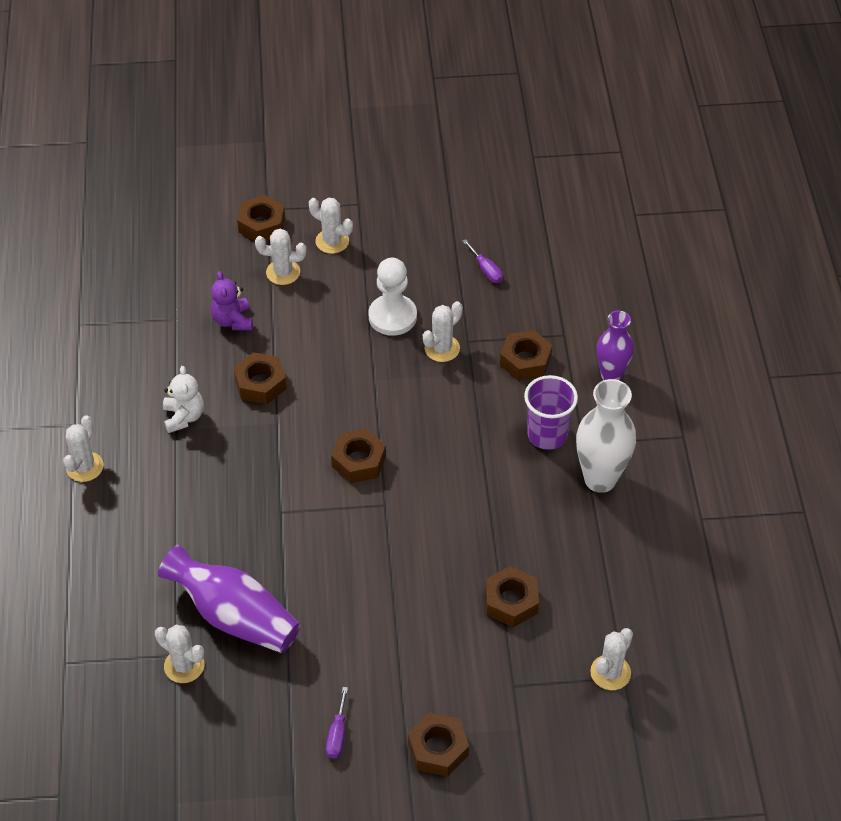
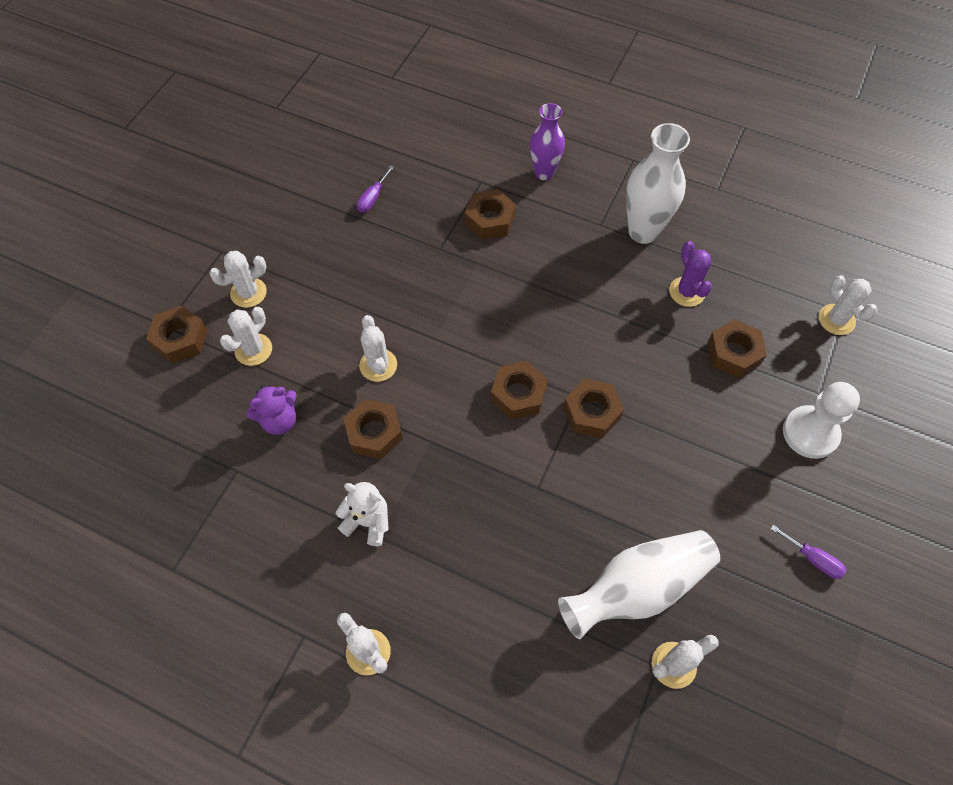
camera: 60 degrees left, 10 degrees up
(233, 320) = (279, 420): purple teddy bear -> purple teddy bear turned 45 degrees counterclockwise
(234, 616) = (637, 588): purple vase -> white vase
(392, 317) = (373, 289): white pawn -> white pawn (810, 433)
(438, 749) = (861, 483): brown nut -> brown nut (592, 412)
(442, 348) = (435, 270): white cactus -> white cactus (378, 365)
(486, 270) = (373, 198): purple screwdriver -> purple screwdriver turned 120 degrees clockwise
(547, 435) = (577, 244): purple cup -> none
(554, 540) = (687, 292): none -> purple cactus

